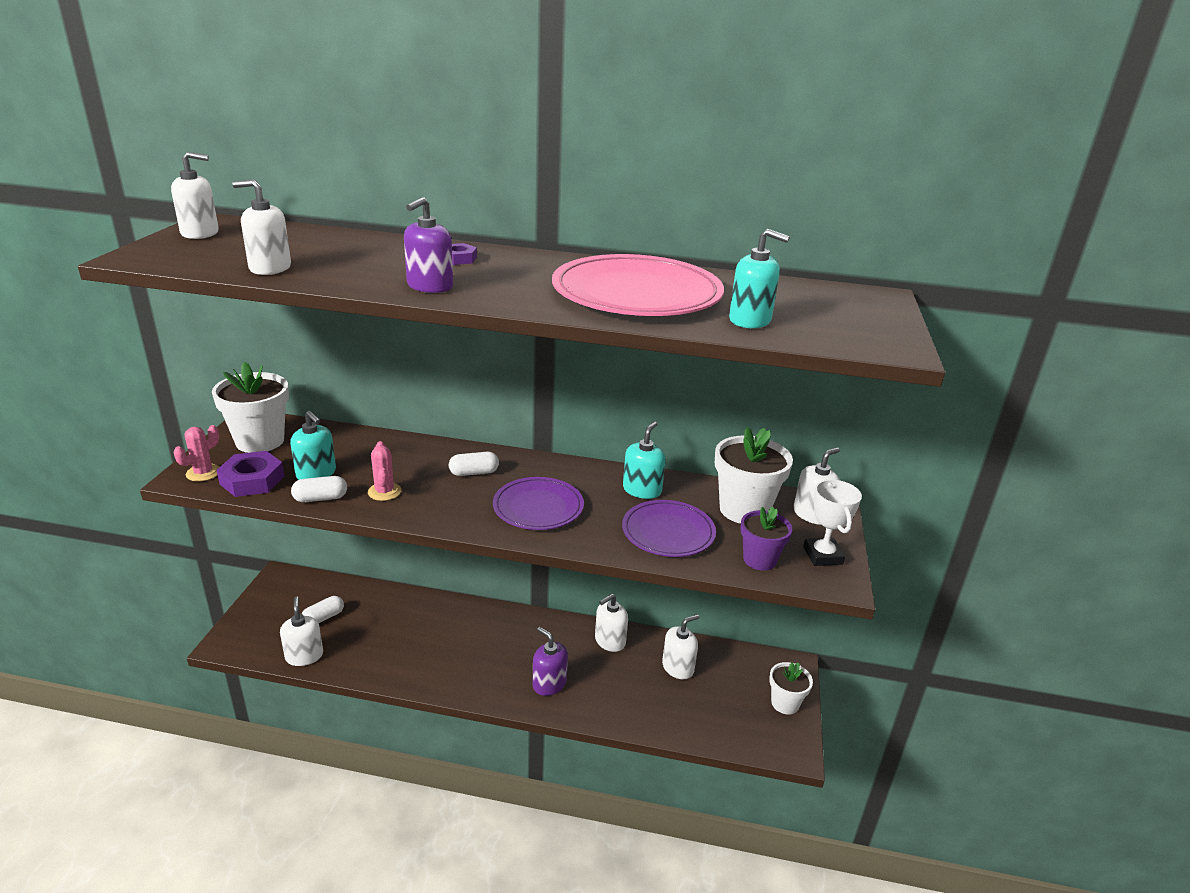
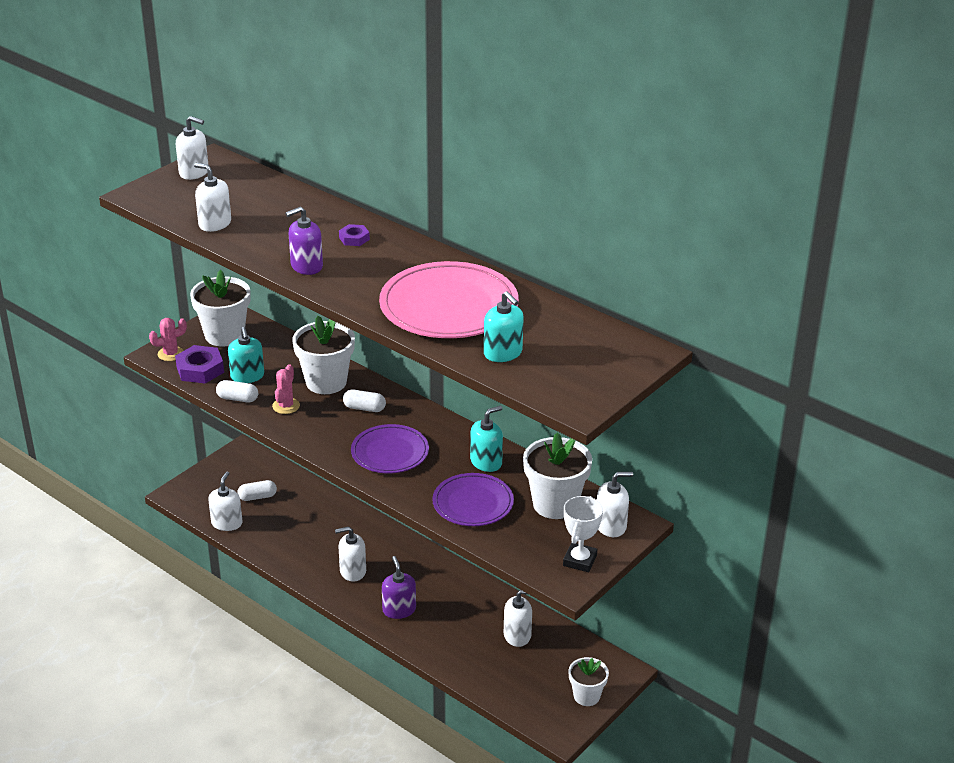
camera: 30 degrees right, 5 degrees up
(412, 458) = (326, 382): none -> white flower pot
(610, 641) = (476, 594): white soap dispenser -> white soap dispenser (352, 571)
(759, 560) = (523, 547): purple flower pot -> none

